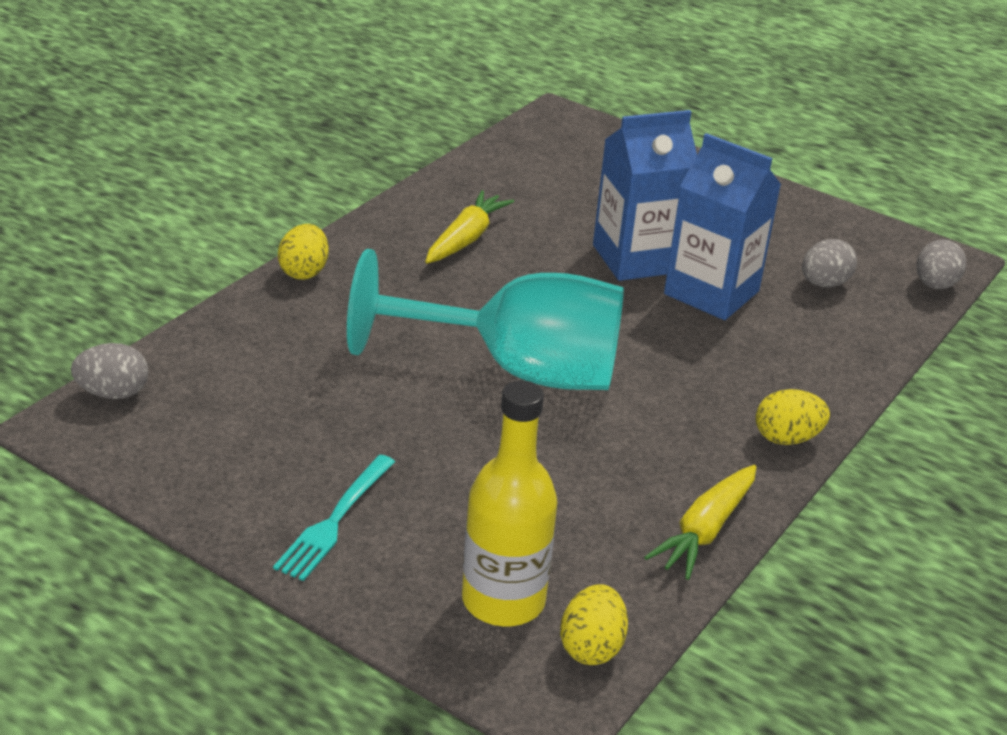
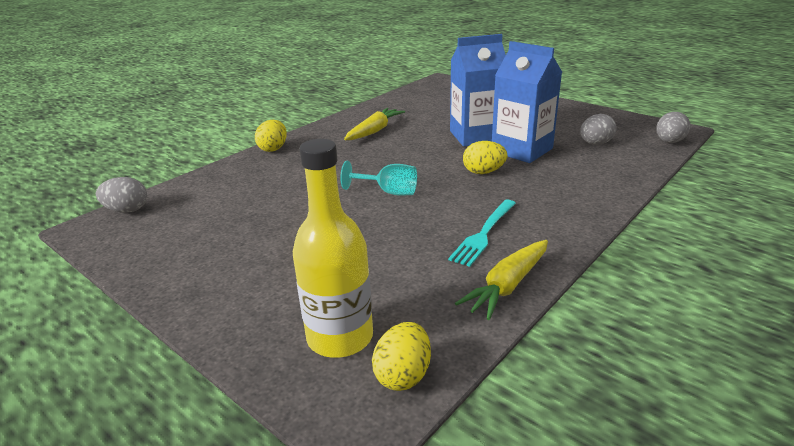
camera: 10 degrees right, 5 degrees down
(334, 521) = (233, 282): turquoise fork -> turquoise fork (484, 234)
(517, 370) = (388, 192): turquoise goblet -> turquoise goblet, size x0.42
(786, 438) = (571, 226): yellow egg -> yellow egg (483, 172)

